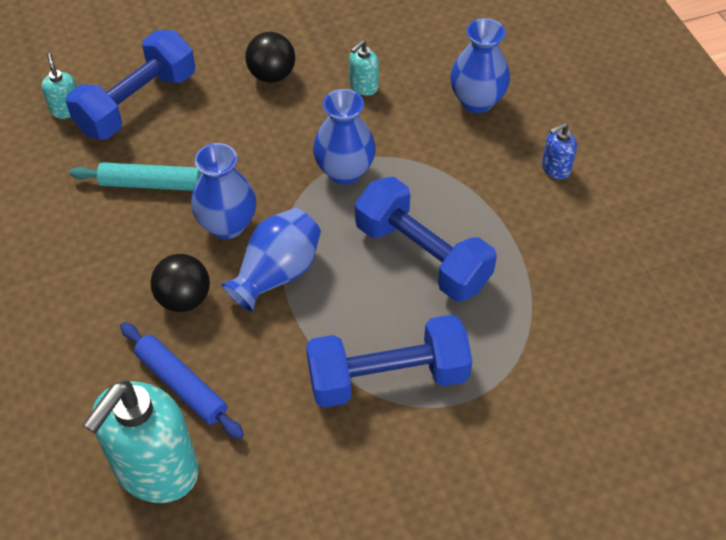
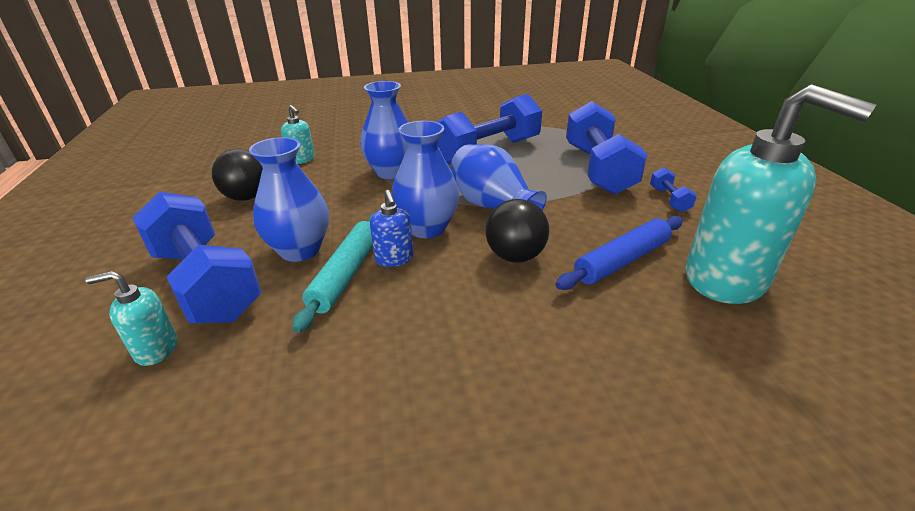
camera: 80 degrees left, 20 degrees down
(313, 447) = (669, 199): none -> blue dumbbell
(477, 101) = (351, 125): blue vase -> blue vase (300, 250)
(555, 168) = (427, 111): blue soap dispenser -> blue soap dispenser (394, 259)

